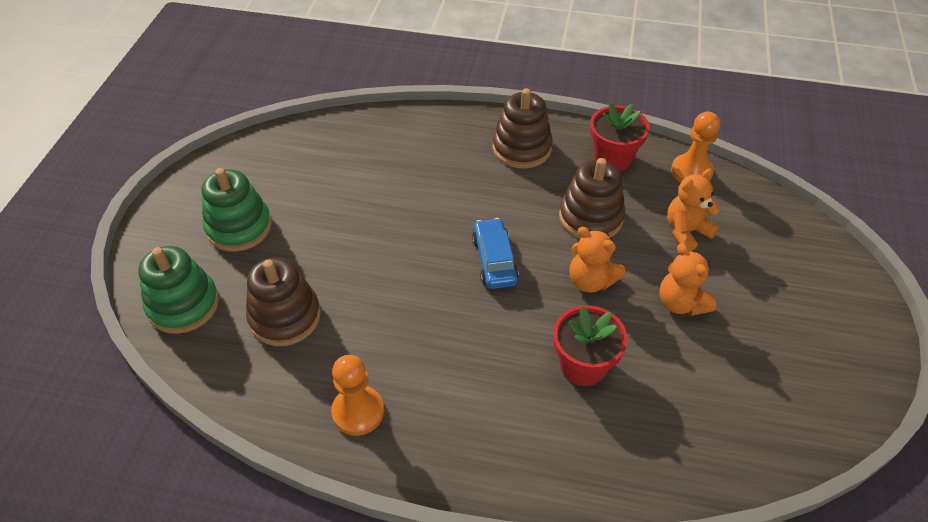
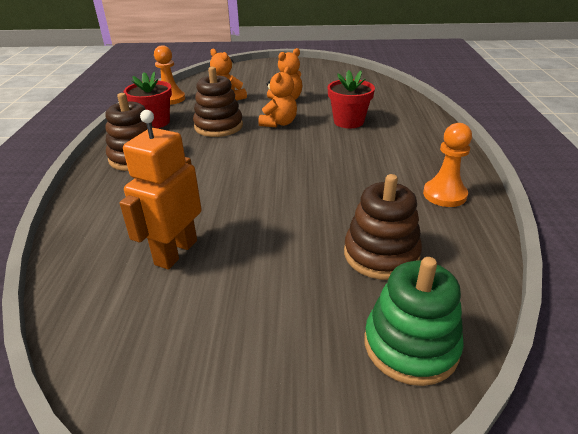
camera: 100 degrees left, 15 degrees down
(239, 227) = (268, 329): green stacking toy -> none
(347, 179) = (175, 252): none -> orange robot
(494, 260) = (271, 157): blue car -> none

